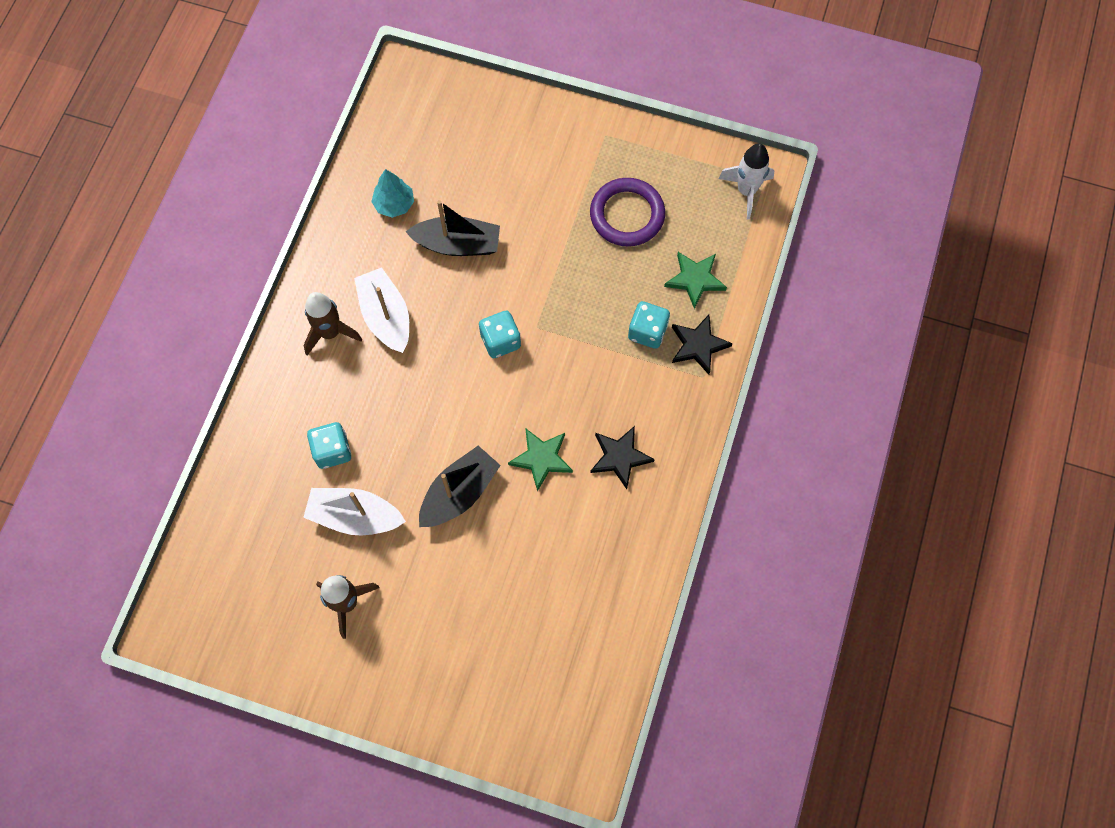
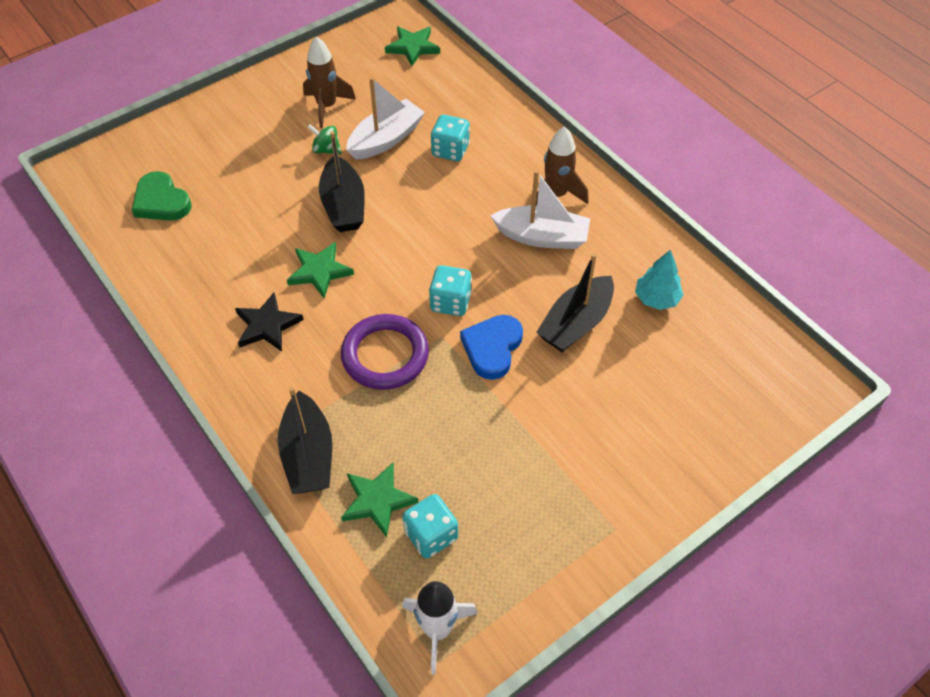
camera: 125 degrees right, 15 degrees down
(206, 585) = (413, 47): none -> green star
(404, 559) = (326, 150): none -> green spinning top
(521, 286) = (492, 348): none -> blue heart
(564, 654) = (161, 201): none -> green heart
(627, 215) = (500, 485): purple ring -> purple ring (385, 355)
(647, 332) = (360, 421): turquoise dice -> turquoise dice (431, 535)
(698, 345) = (308, 455): black star -> black boat

